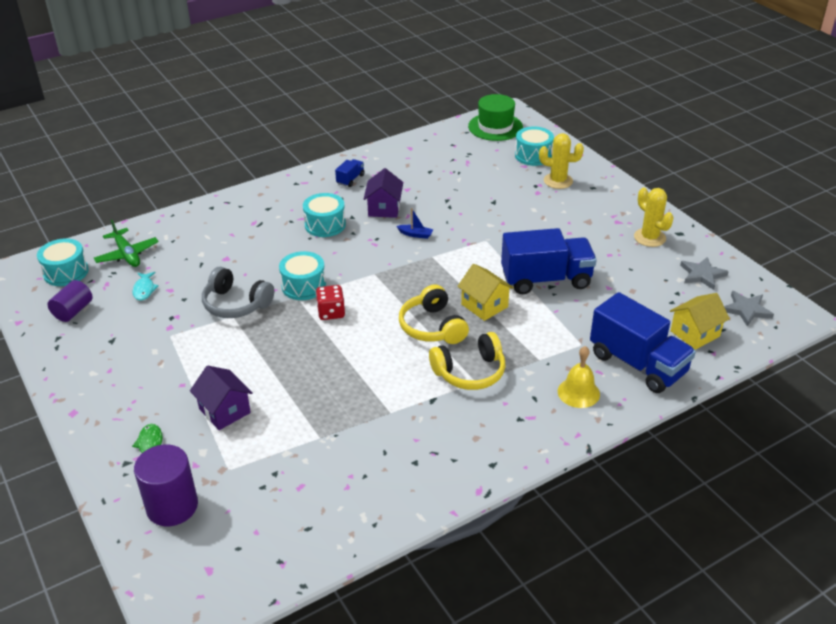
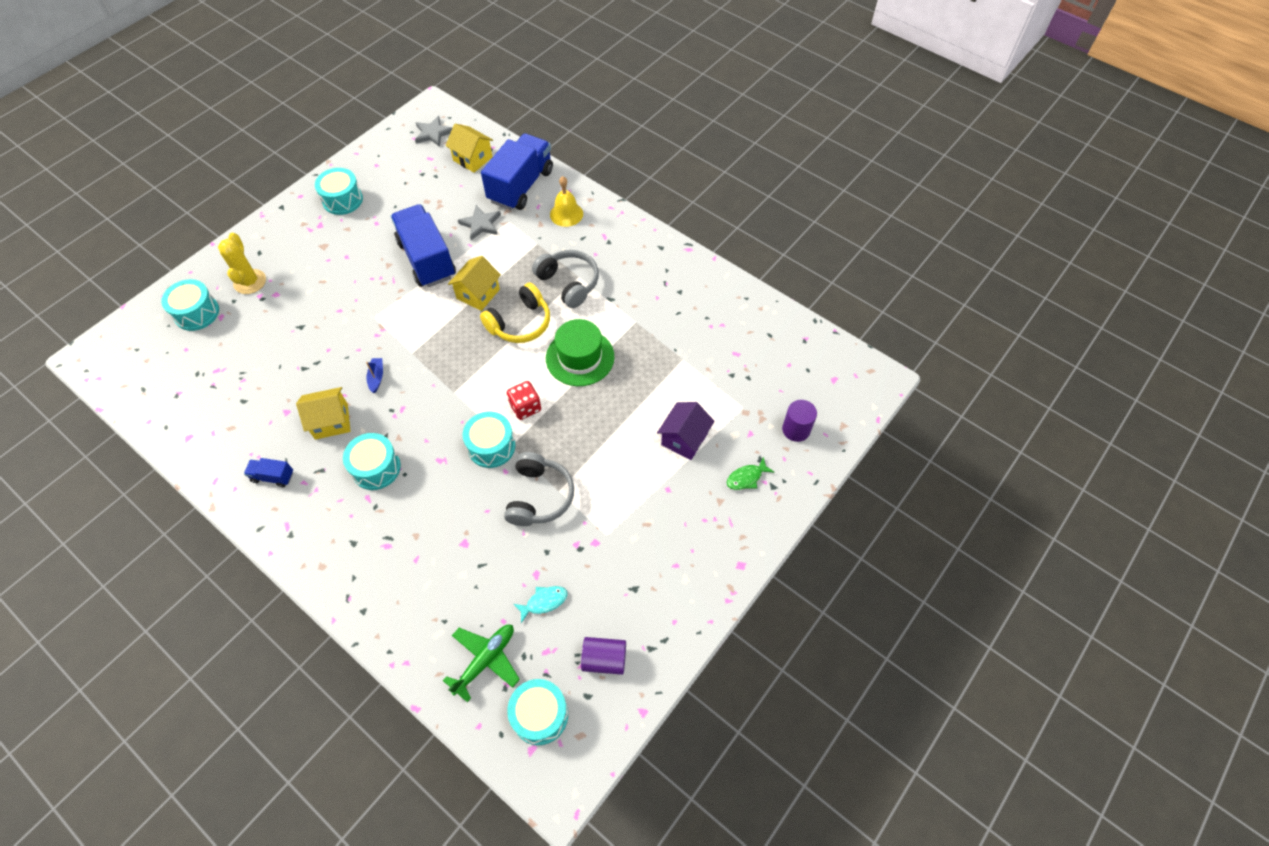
camera: 110 degrees left, 20 degrees up
(172, 506) = (796, 429): purple cylinder -> purple cylinder, size x0.66
(384, 208) = (331, 421): purple house -> yellow house
(470, 372) = (569, 283): yellow headphones -> grey headphones
(495, 127) = (128, 363): green hat -> green hat (580, 357)
(649, 238) = (342, 200): yellow cactus -> turquoise drum
(702, 275) = (392, 161): grey star -> grey star (481, 224)

